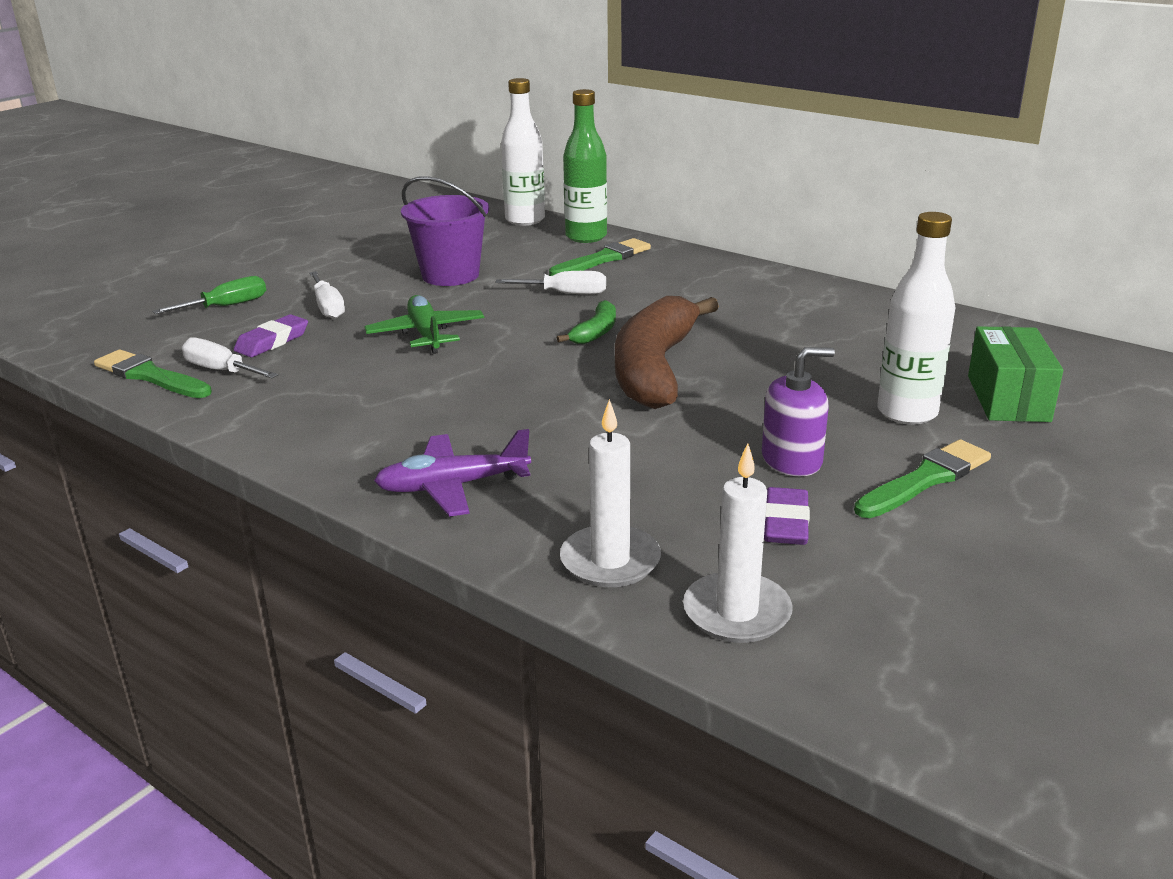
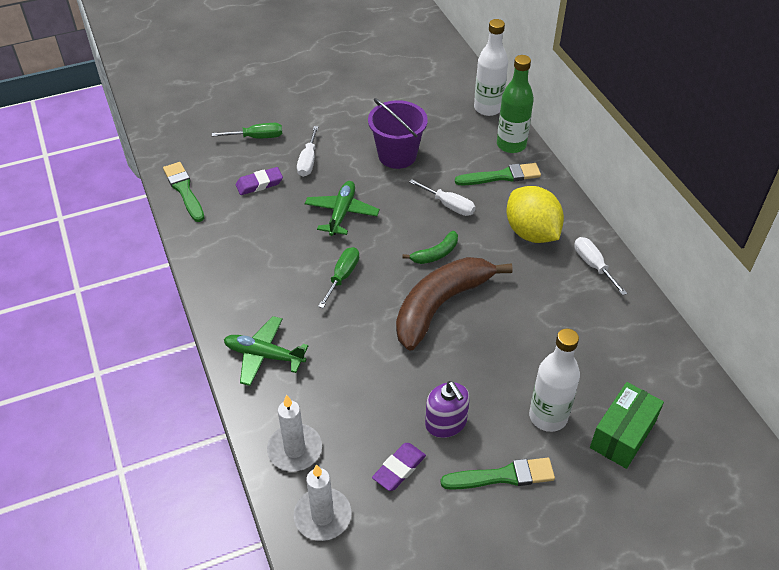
camera: 30 degrees right, 20 degrees up
(221, 370) = (219, 201): white screwdriver -> white screwdriver (593, 265)
(452, 486) = (264, 355): purple plane -> green plane
(490, 383) = (342, 276): none -> green screwdriver
(693, 287) = (531, 233): none -> yellow lemon
(792, 460) = (446, 423): purple soap dispenser -> purple soap dispenser turned 45 degrees clockwise

